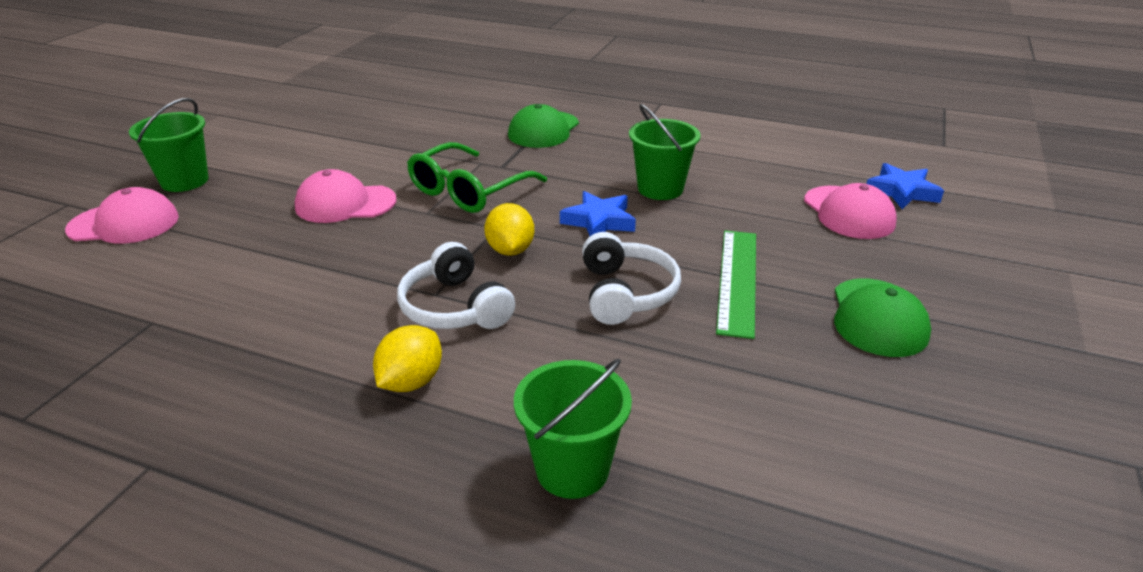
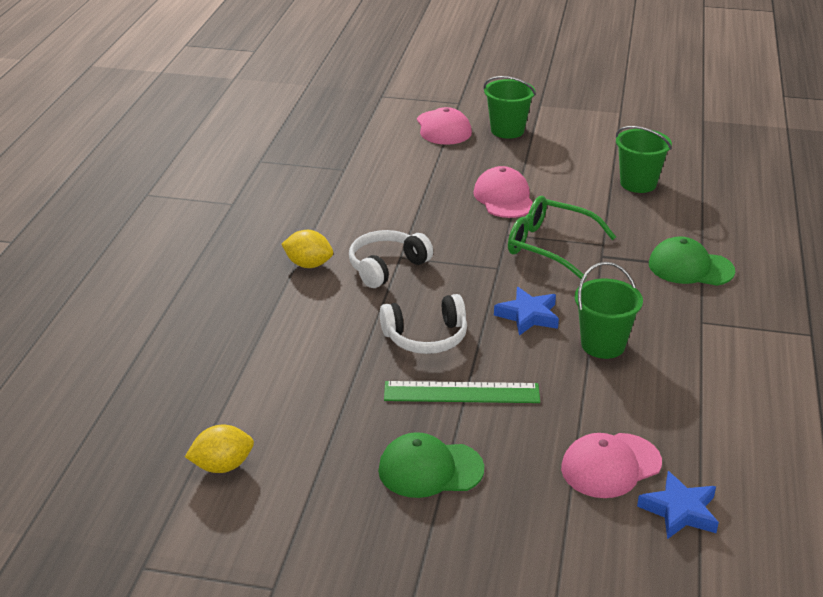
camera: 80 degrees right, 0 degrees up
(510, 250) = (466, 279): yellow lemon -> yellow lemon (222, 466)
(572, 469) = (243, 331): green bucket -> green bucket (638, 183)

